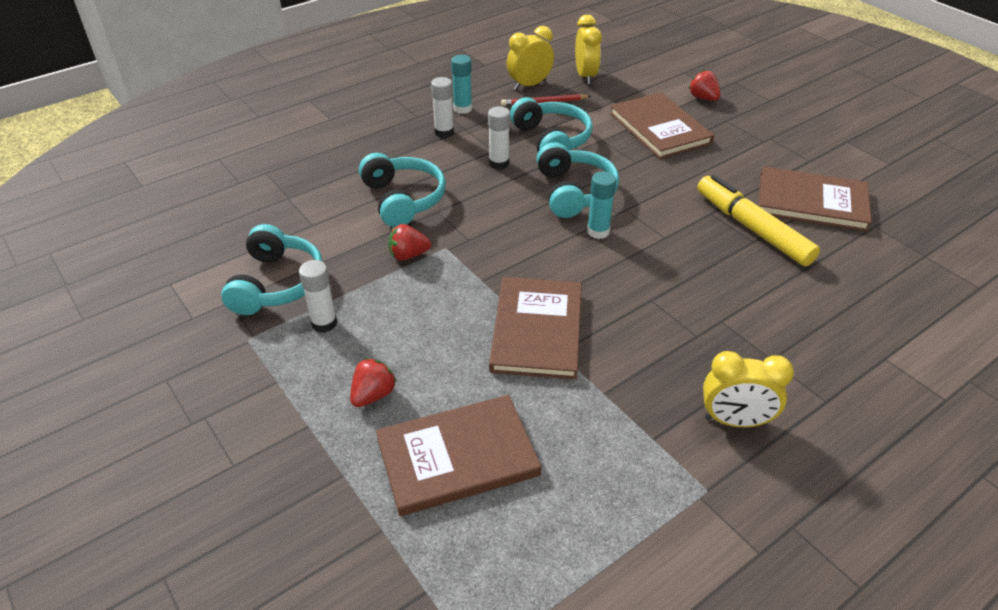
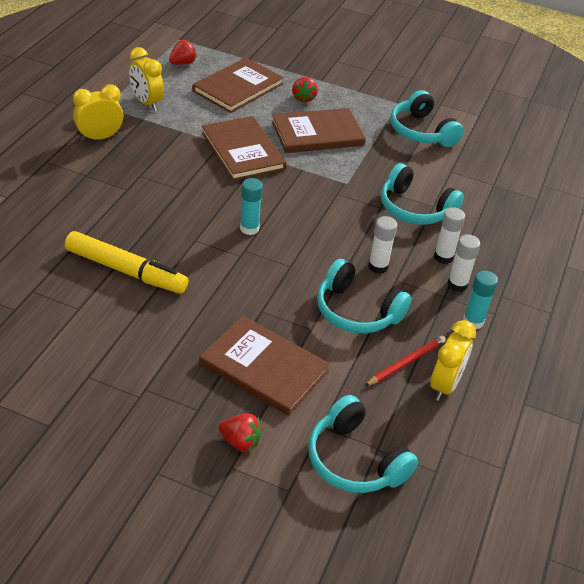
camera: 145 degrees right, 0 degrees up
(324, 323) = (368, 120): white glue stick -> white glue stick (443, 257)
(408, 255) = (365, 170): red strawberry -> red strawberry (182, 63)
(574, 192) = (293, 258): turquoise headphones -> turquoise headphones (355, 460)
(585, 76) = (399, 429): yellow clock -> yellow clock (146, 103)
(811, 202) = (78, 318): brown book -> brown book (317, 133)

